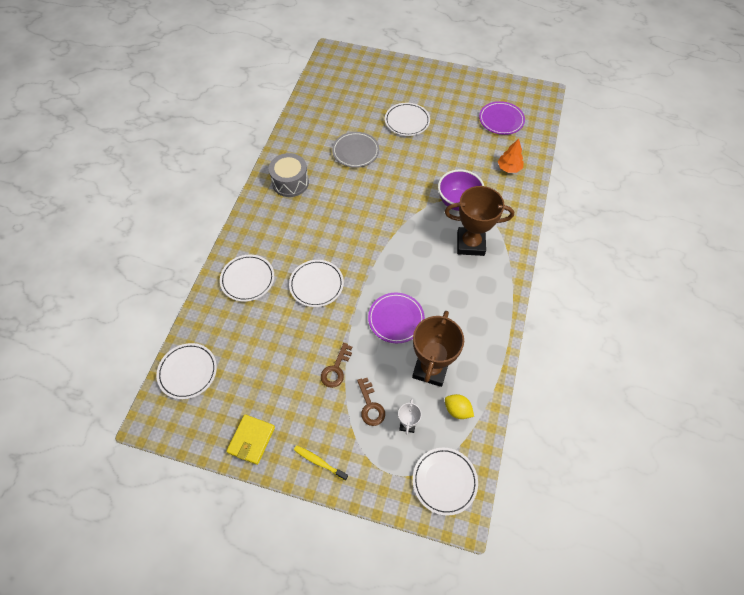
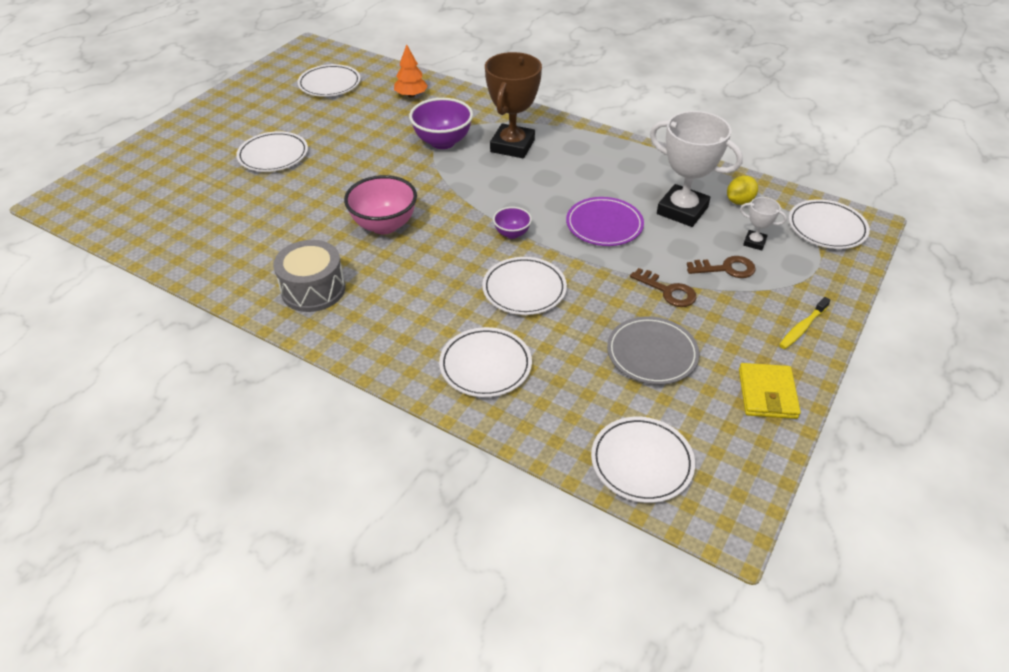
camera: 75 degrees left, 15 degrees down
(251, 440) = (767, 394): yellow wallet -> yellow wallet turned 60 degrees clockwise
(355, 151) = (296, 212): grey plate -> grey plate (652, 353)
(356, 197) = (384, 225): none -> pink bowl
(369, 266) = (512, 234): none -> purple bowl
(430, 369) = (682, 210): brown trophy -> white trophy
(501, 120) = (329, 84): purple plate -> white plate

